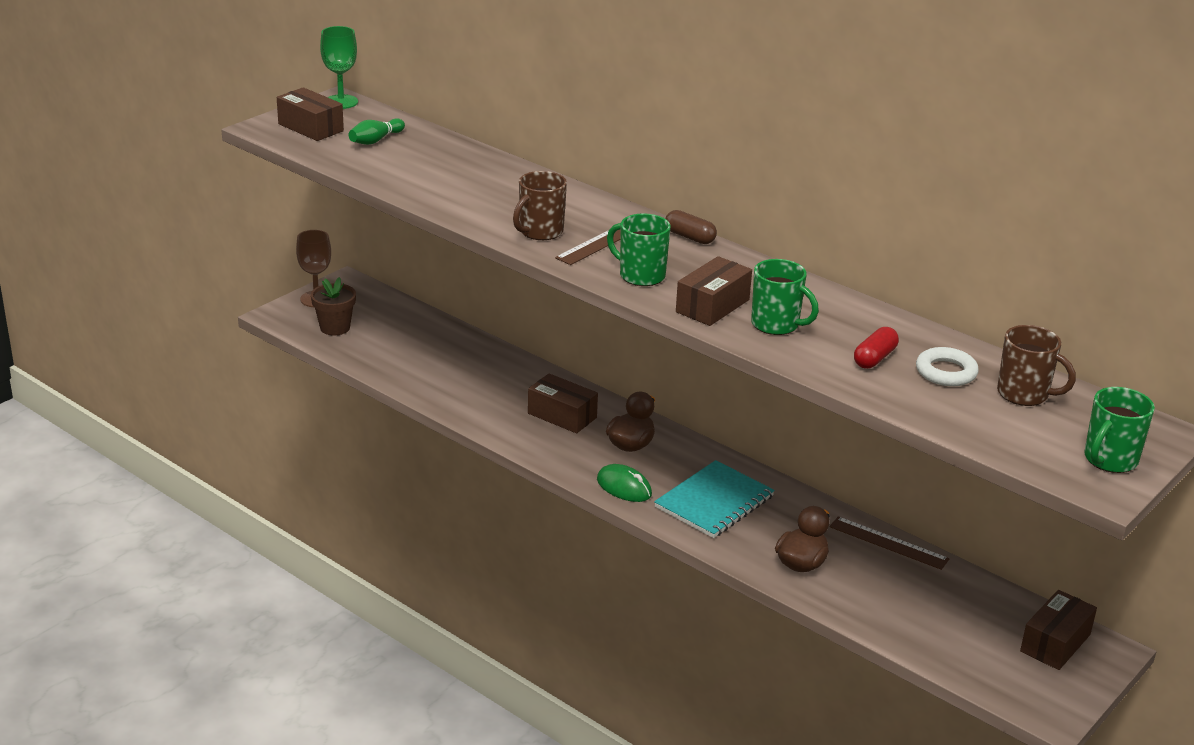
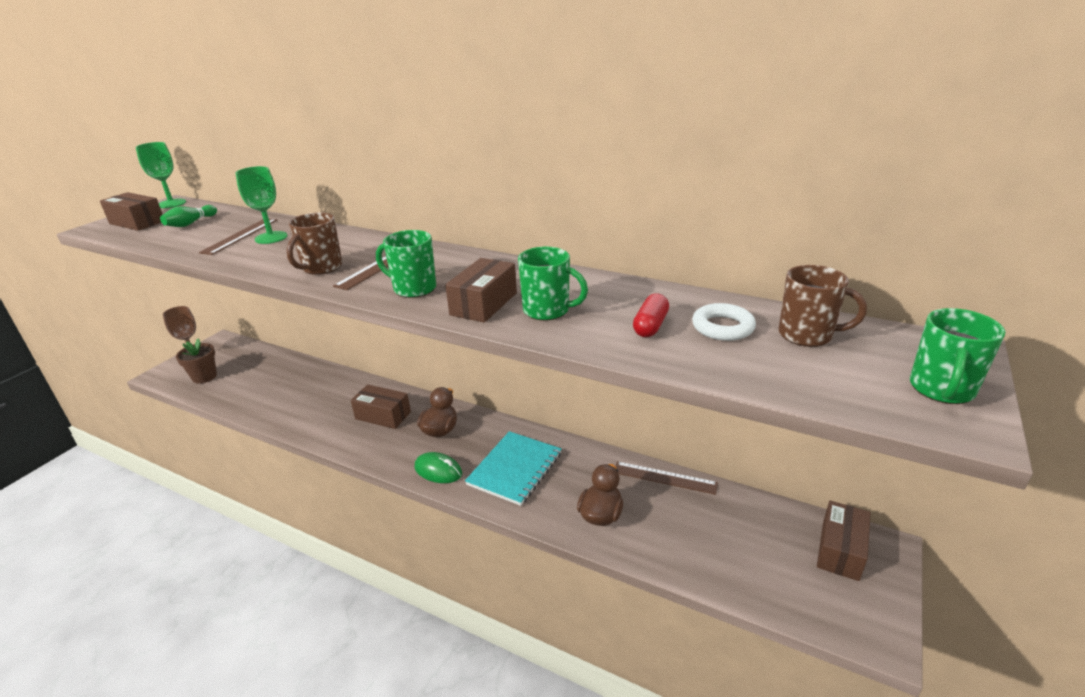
camera: 10 degrees left, 0 degrees up
(440, 170) = (240, 236): none -> brown ruler
(476, 179) = (271, 237): none -> green goblet
(689, 237) = (454, 252): brown capsule -> none

